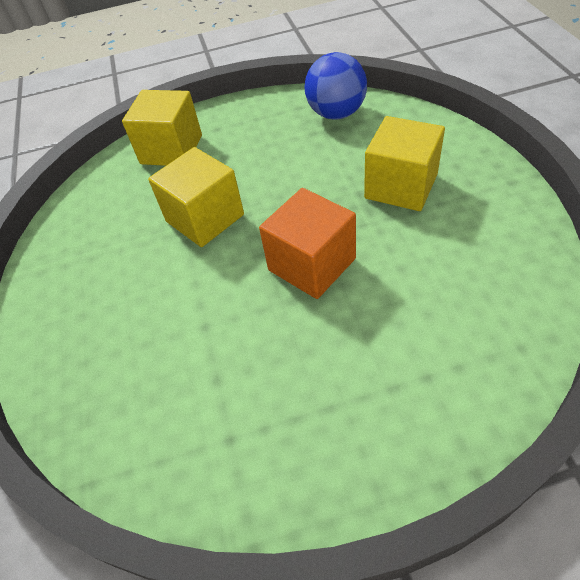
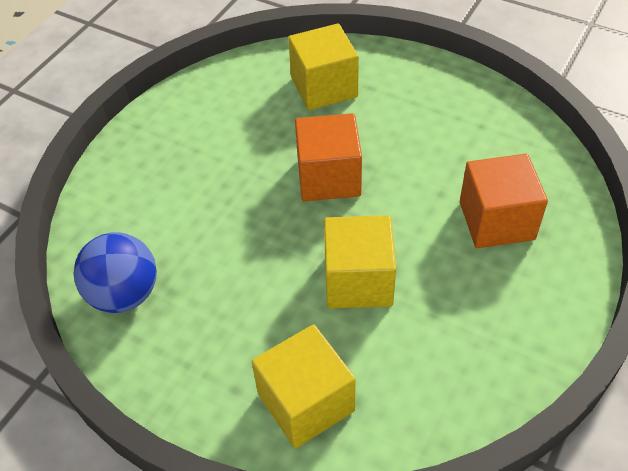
camera: 140 degrees left, 0 degrees up
(134, 340) = (496, 220): none -> orange cube
(401, 186) = (197, 181): yellow cube -> yellow cube (324, 87)

